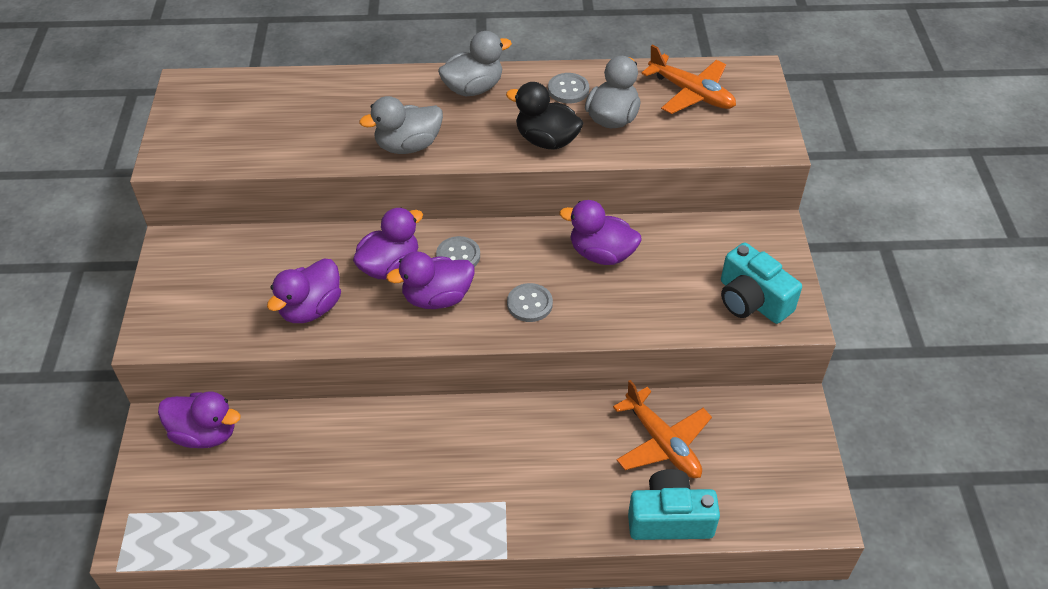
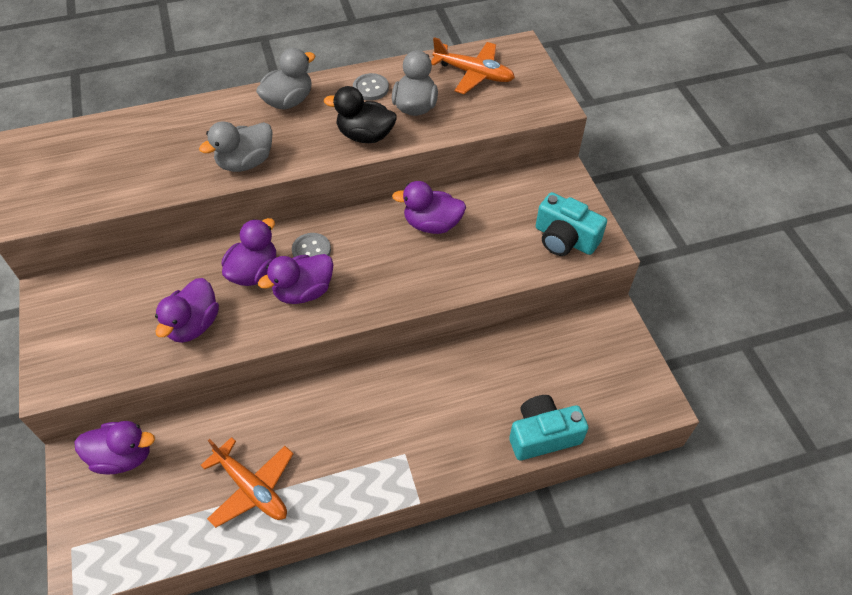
camera: 15 degrees left, 5 degrees up
(529, 304) = (384, 280): grey button -> none
(662, 443) = (519, 372): orange plane -> orange plane (252, 488)

